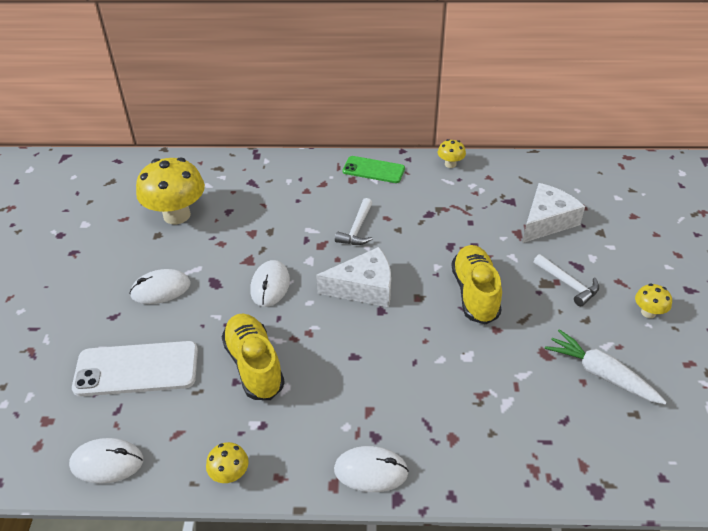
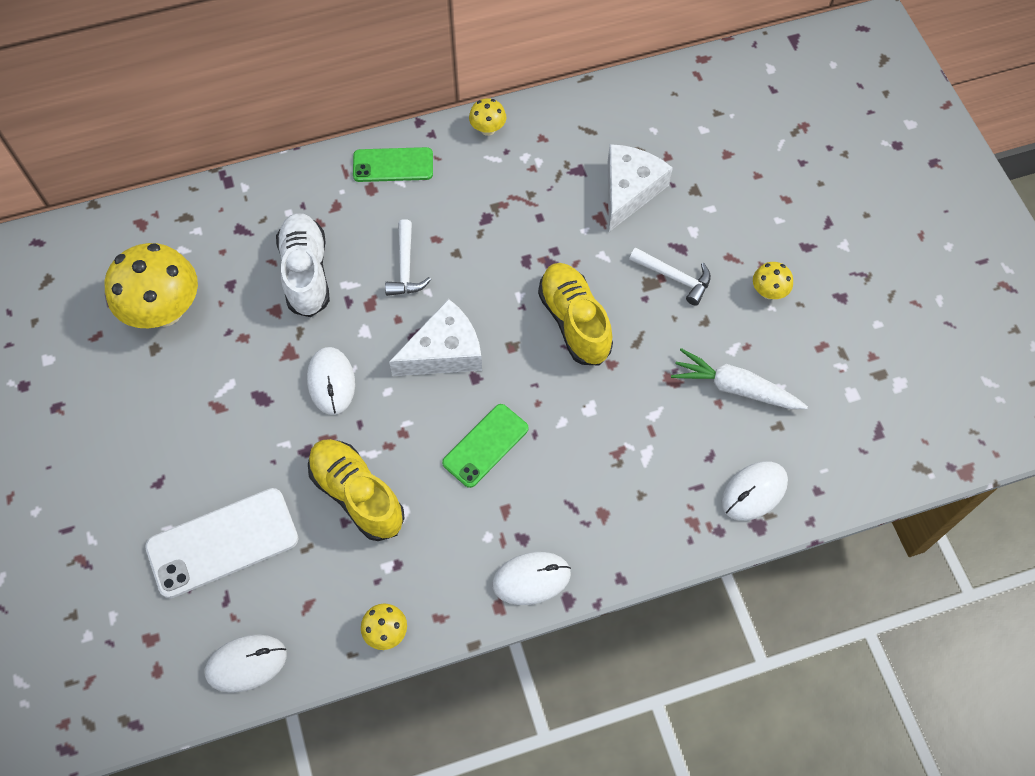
camera: 20 degrees left, 20 degrees up
(160, 289) = (198, 427): white mouse -> white mouse (754, 492)
(284, 216) = (306, 273): none -> white shoe
(371, 359) = (485, 445): none -> green phone

